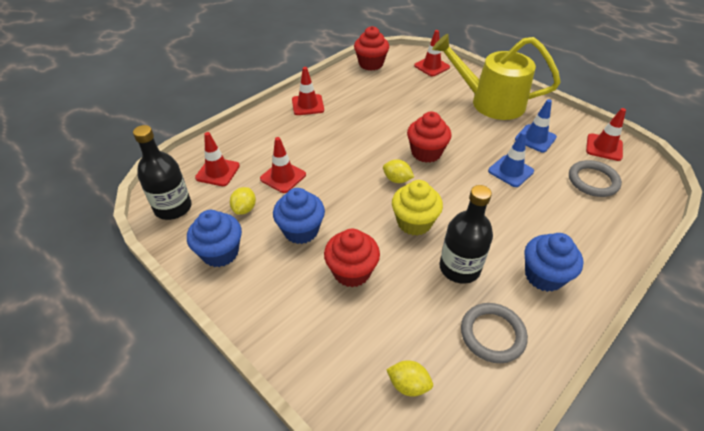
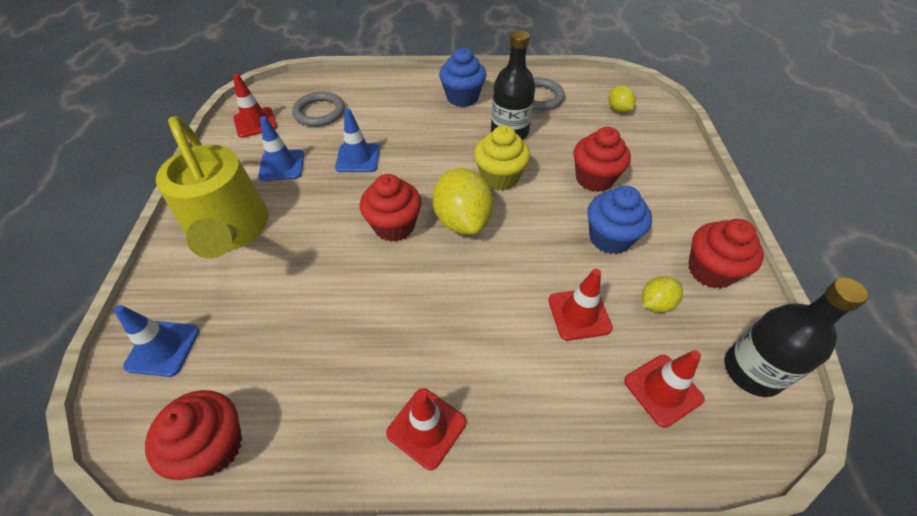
camera: 135 degrees left, 5 degrees up
(220, 252) = (710, 270): blue cupcake -> red cupcake
(397, 180) = (462, 221): yellow lemon -> yellow lemon, size x1.94
(431, 66) = (163, 348): red traffic cone -> blue traffic cone

